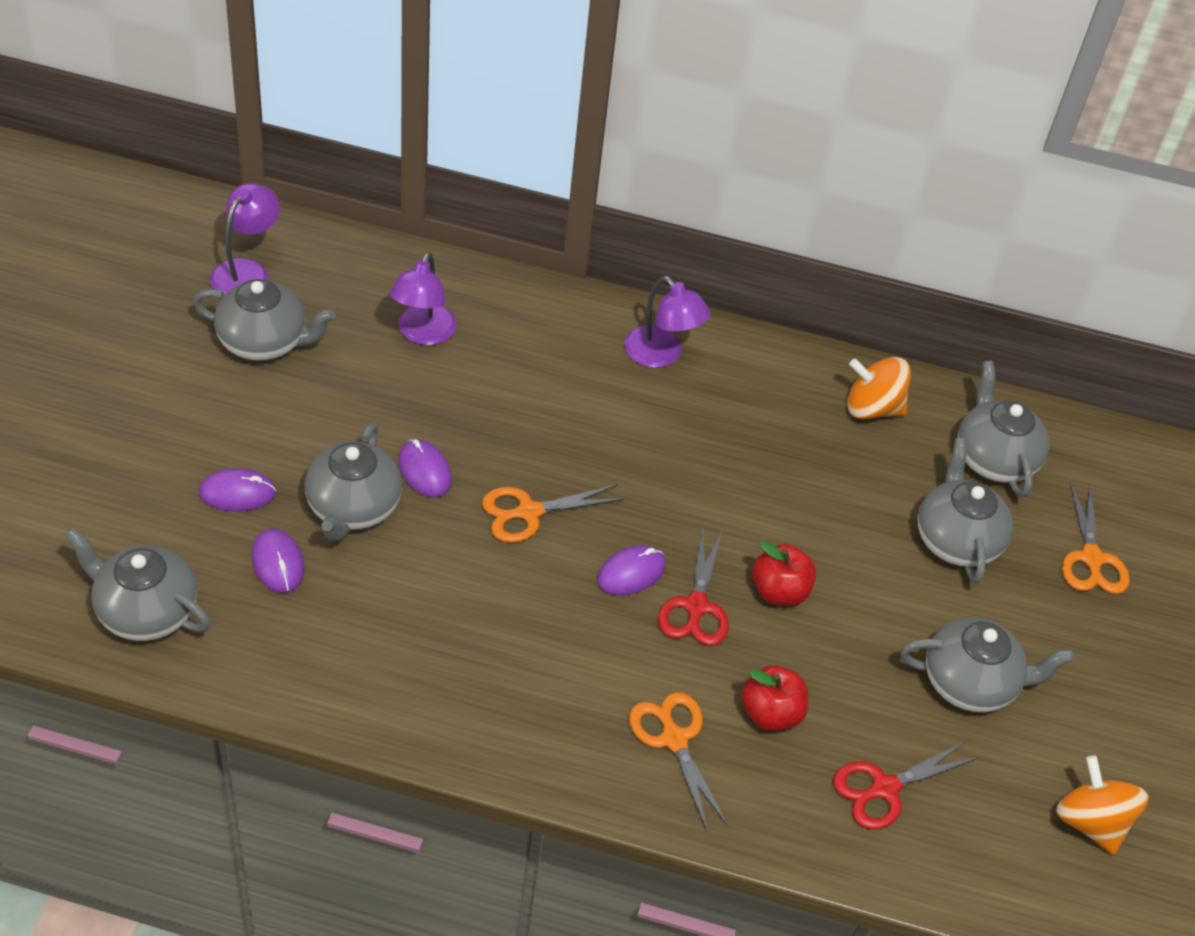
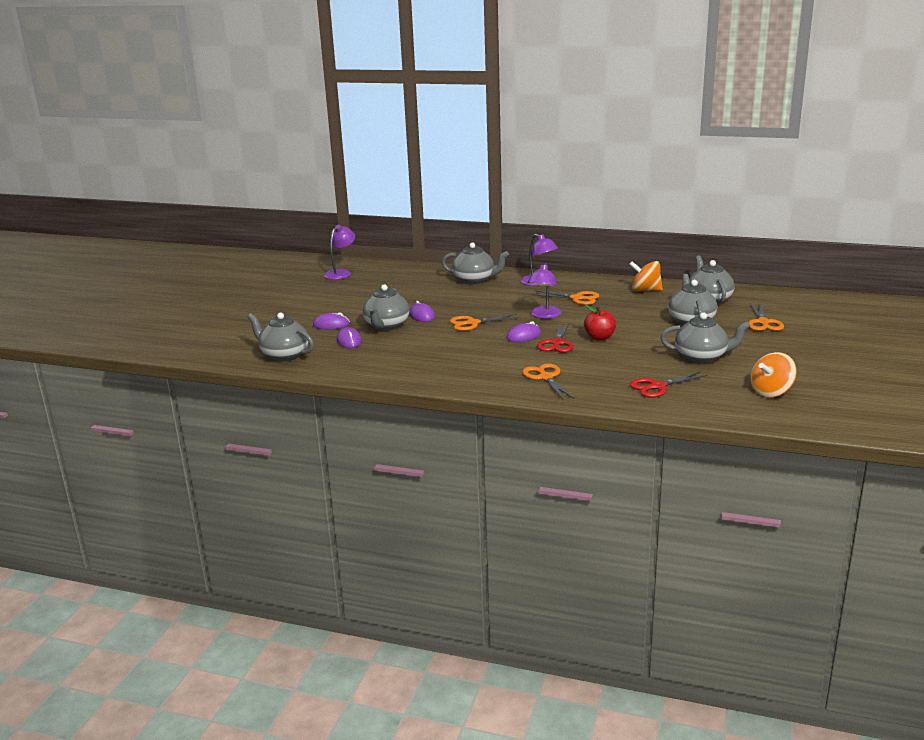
camera: 10 degrees right, 25 degrees down
(264, 342) = (347, 289): grey teapot -> grey teapot (474, 280)
(422, 334) = (423, 283): purple lamp -> purple lamp (544, 315)
(737, 428) = (577, 298): none -> orange scissors
(771, 713) = (596, 369): red apple -> none
(1091, 822) = (771, 392): orange spinning top -> orange spinning top turned 105 degrees counterclockwise

